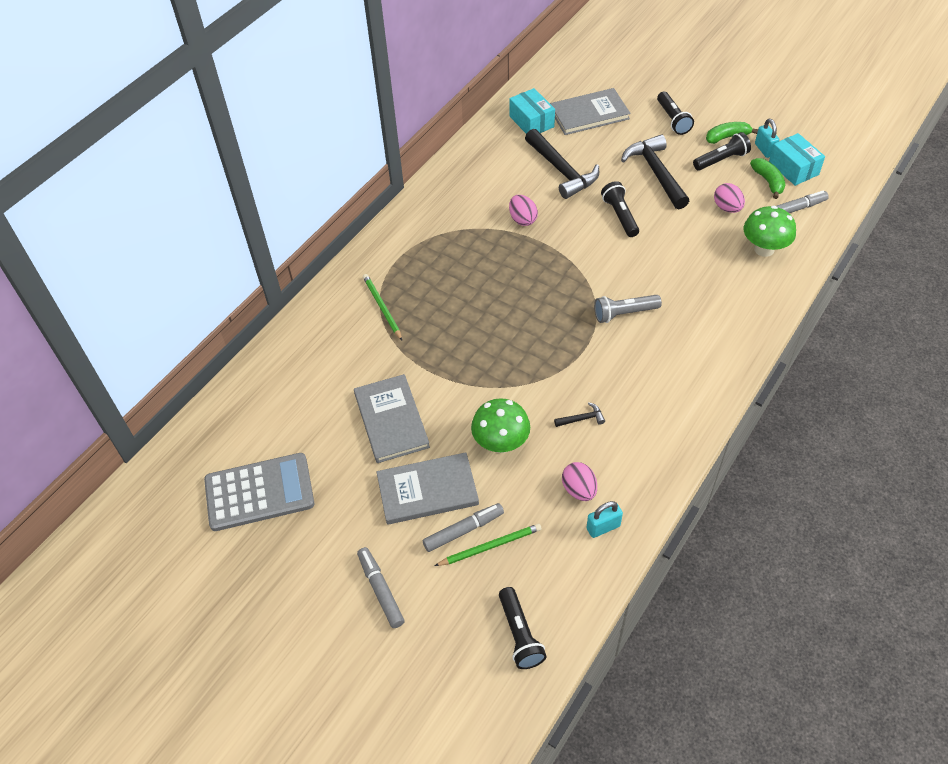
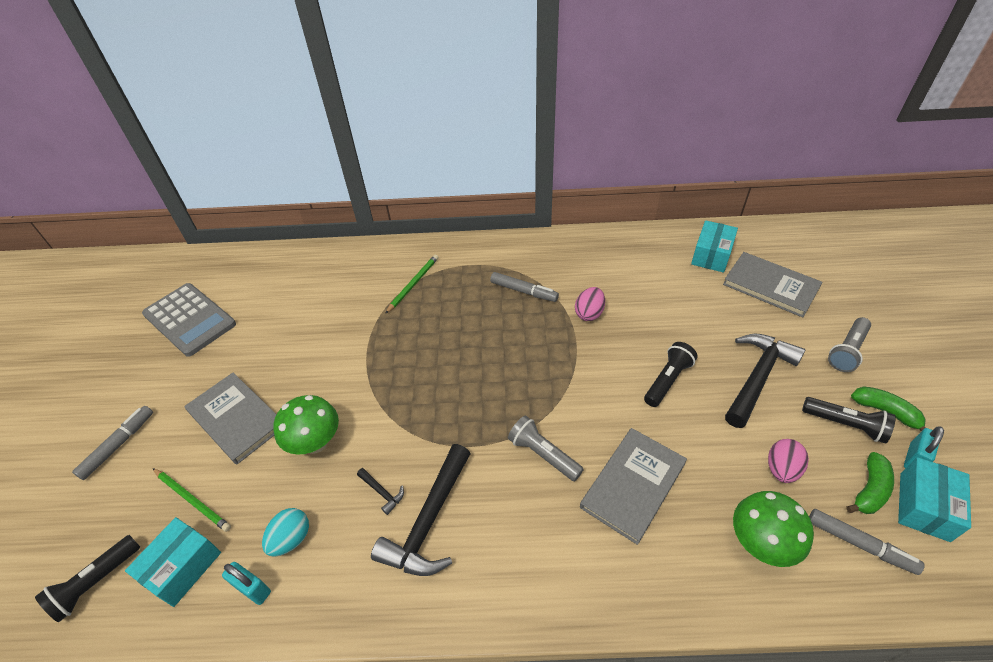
camera: 55 degrees right, 5 degrees down
(391, 420) = (299, 354): grey book -> grey book (633, 485)
(463, 530) = (203, 469): grey marker -> grey marker (524, 291)
(551, 569) = (183, 567): none -> turquoise box
(562, 171) = (676, 307): black hammer -> black hammer (428, 522)
(579, 490) = (291, 539): pink egg -> turquoise egg
(672, 120) = (847, 351): black flashlight -> grey flashlight

